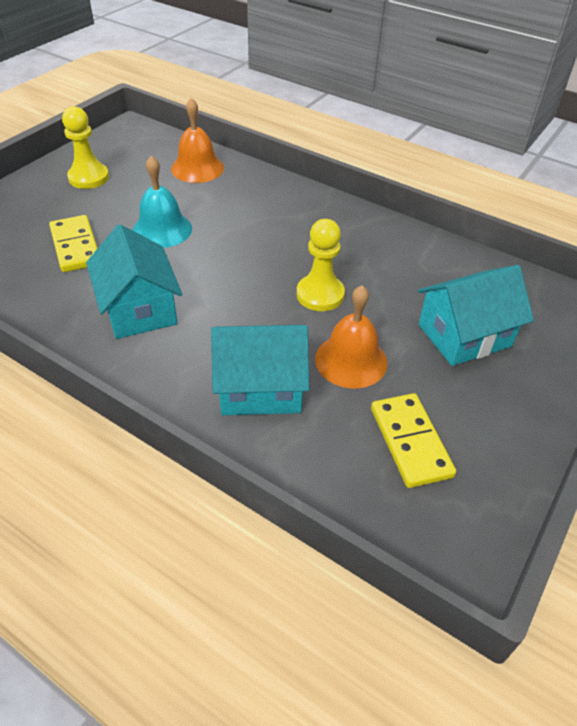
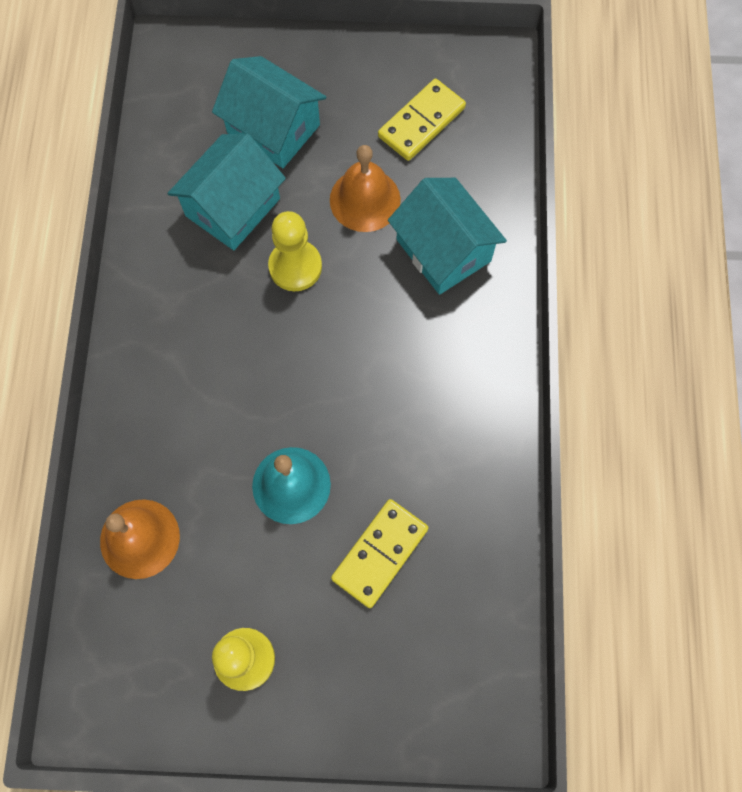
camera: 120 degrees left, 25 degrees up
(139, 309) = (424, 412): turquoise house -> turquoise house (233, 207)

